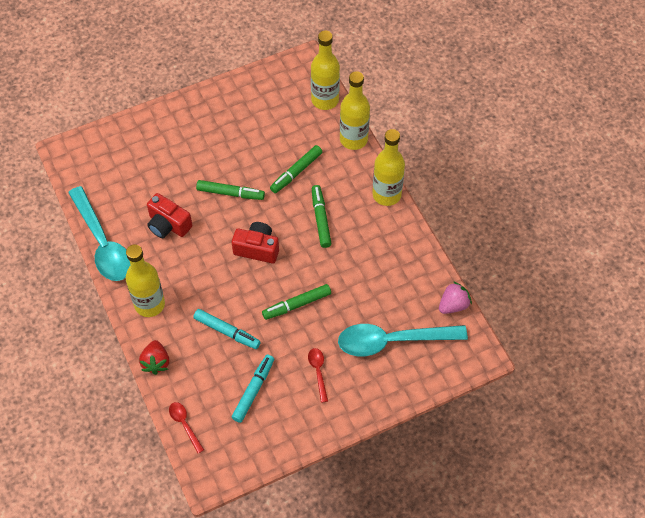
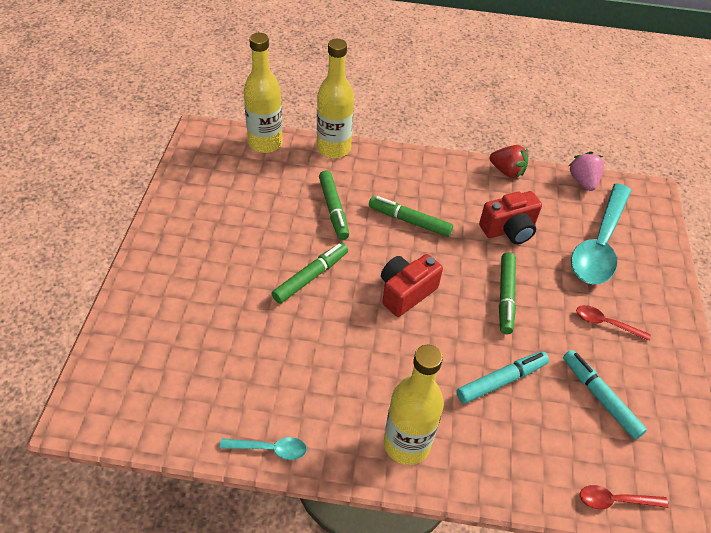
camera: 60 degrees left, 10 degrees down
(103, 243) = (270, 449): turquoise spoon -> turquoise spoon, size x0.44
(156, 362) = (501, 484): red strawberry -> red strawberry (507, 171)
(168, 225) = (303, 360): red camera -> red camera (509, 229)
(386, 194) = (420, 160): yellow bottle -> none

